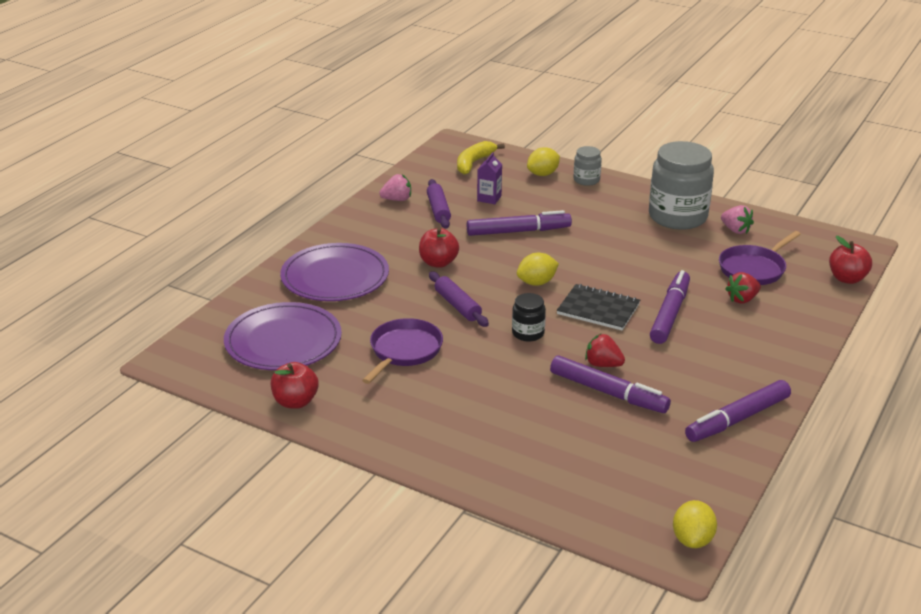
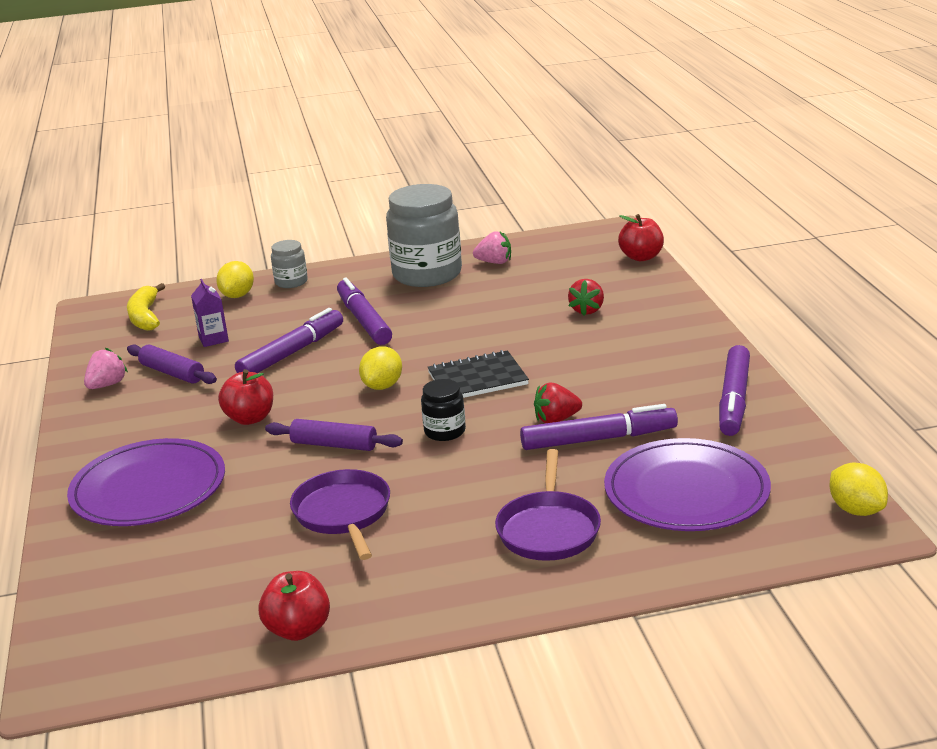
camera: 40 degrees left, 5 degrees down
(283, 341) = (185, 581): purple plate -> purple plate (686, 491)
(670, 314) = (546, 350): purple marker -> purple marker (364, 320)
(754, 269) = (558, 283): purple pan -> purple pan (548, 529)

